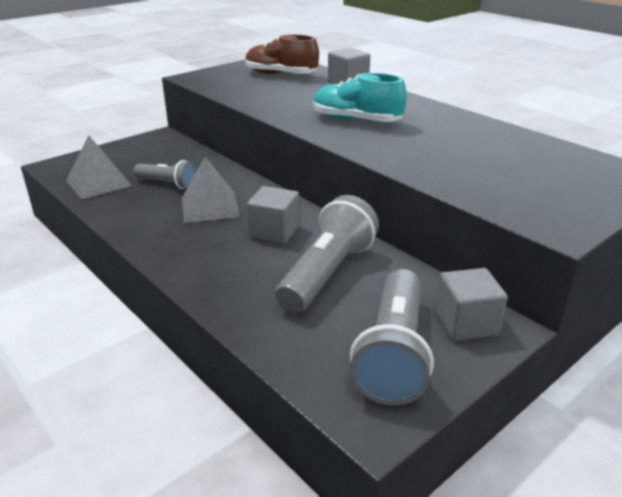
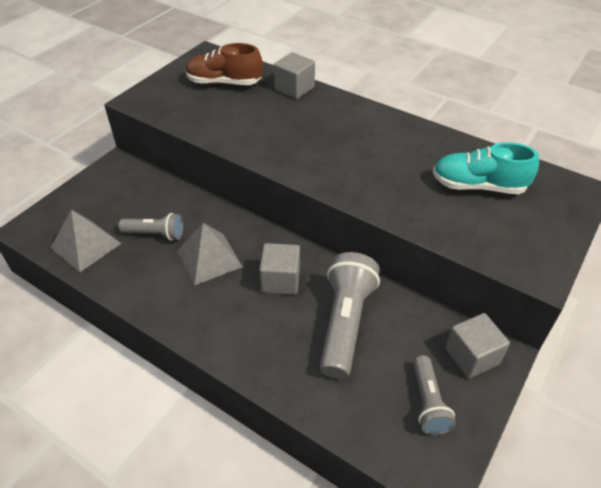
camera: 15 degrees left, 15 degrees up
(356, 120) = (325, 149): turquoise shoe -> turquoise shoe (478, 186)
(393, 353) = (428, 402): grey flashlight -> grey flashlight, size x0.58

